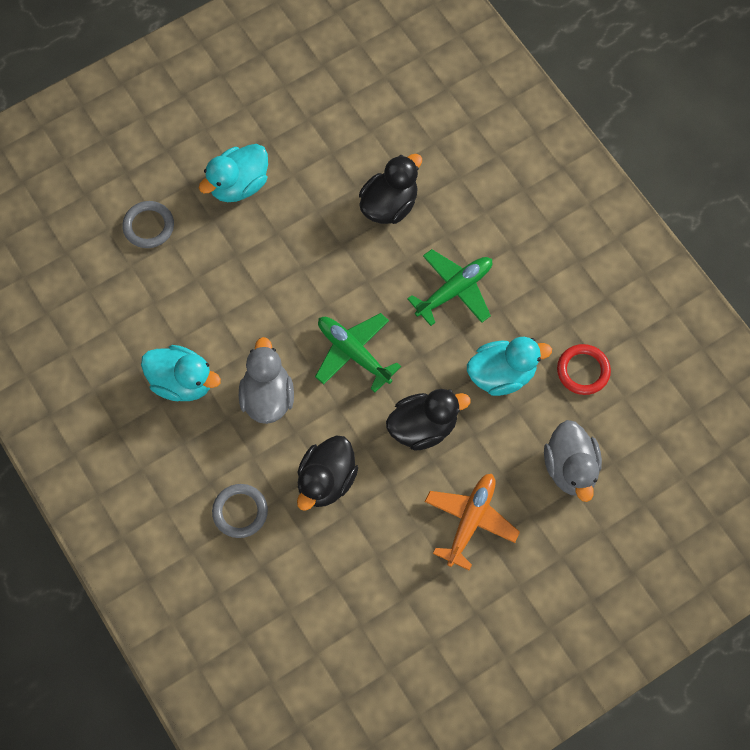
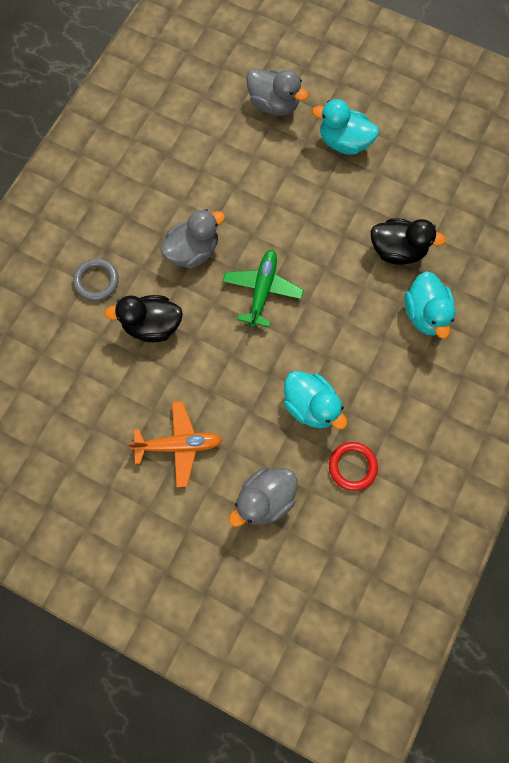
camera: 60 degrees right, 5 degrees up
(148, 226) = (274, 104): grey ring -> grey duck
(182, 382) = (171, 191): turquoise duck -> turquoise duck (425, 314)
(423, 427) = (233, 370): black duck -> none
(454, 290) = (358, 334): green plane -> none

